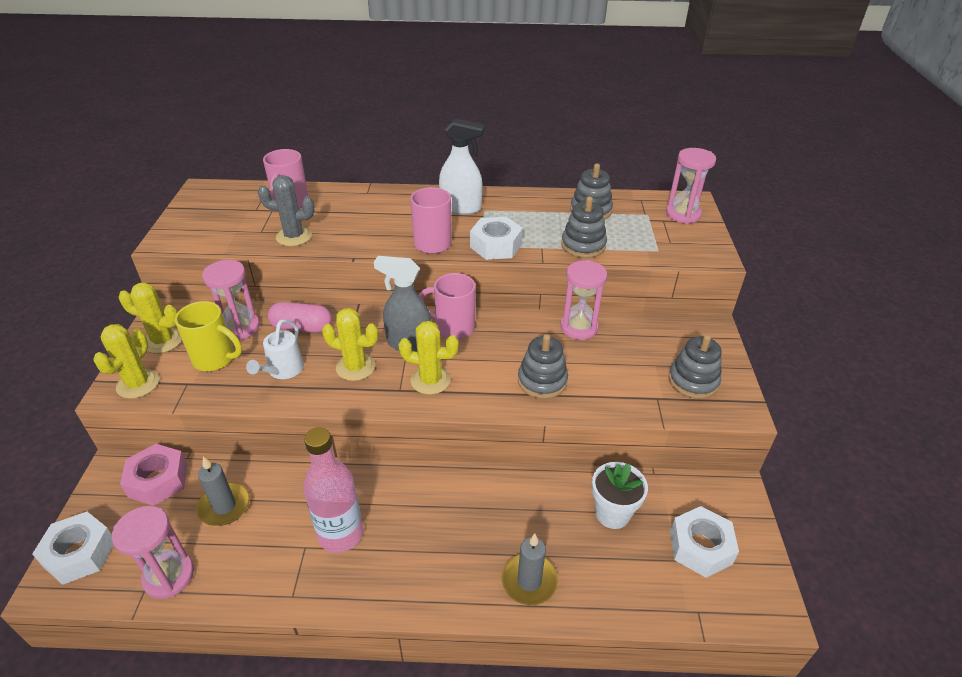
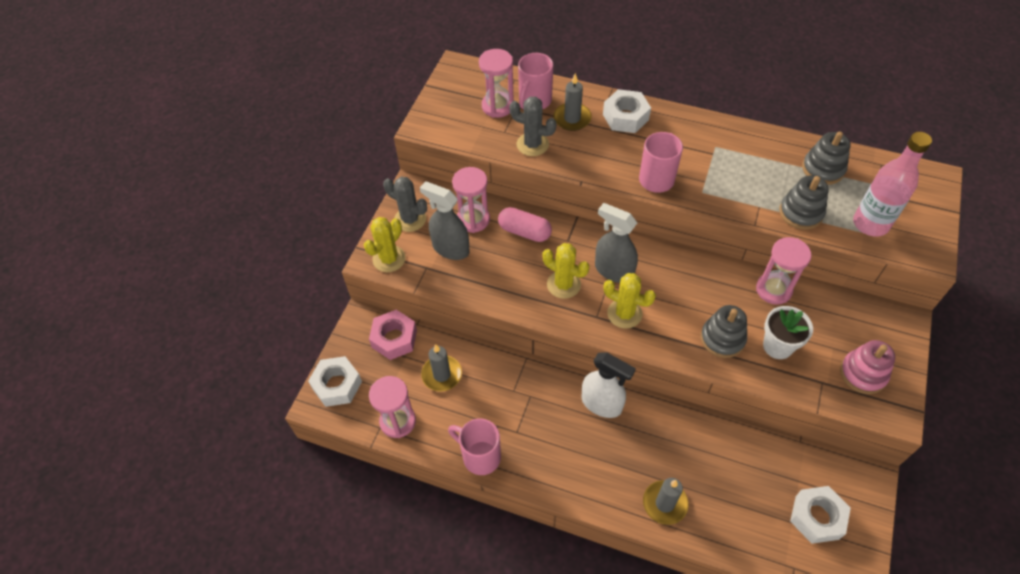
camera: 20 degrees right, 15 degrees up
(163, 341) = (410, 219): yellow cactus -> grey cactus
(215, 359) = (450, 248): yellow mug -> grey spray bottle
(283, 371) = (503, 273): white watering can -> none
(333, 210) = (572, 118): none -> grey candle
(340, 534) = (526, 423): pink bottle -> pink bottle (870, 224)
(453, 328) = (656, 263): pink mug -> pink mug (480, 456)
(461, 208) = (693, 139): white spray bottle -> white spray bottle (602, 404)
(496, 245) = (715, 195): white nut -> white nut (625, 117)
(612, 513) = (751, 467): white flower pot -> white flower pot (777, 346)
(683, 214) = (919, 194): pink hourglass -> pink hourglass (497, 106)
(693, 381) = (863, 373): grey stacking toy -> pink stacking toy

